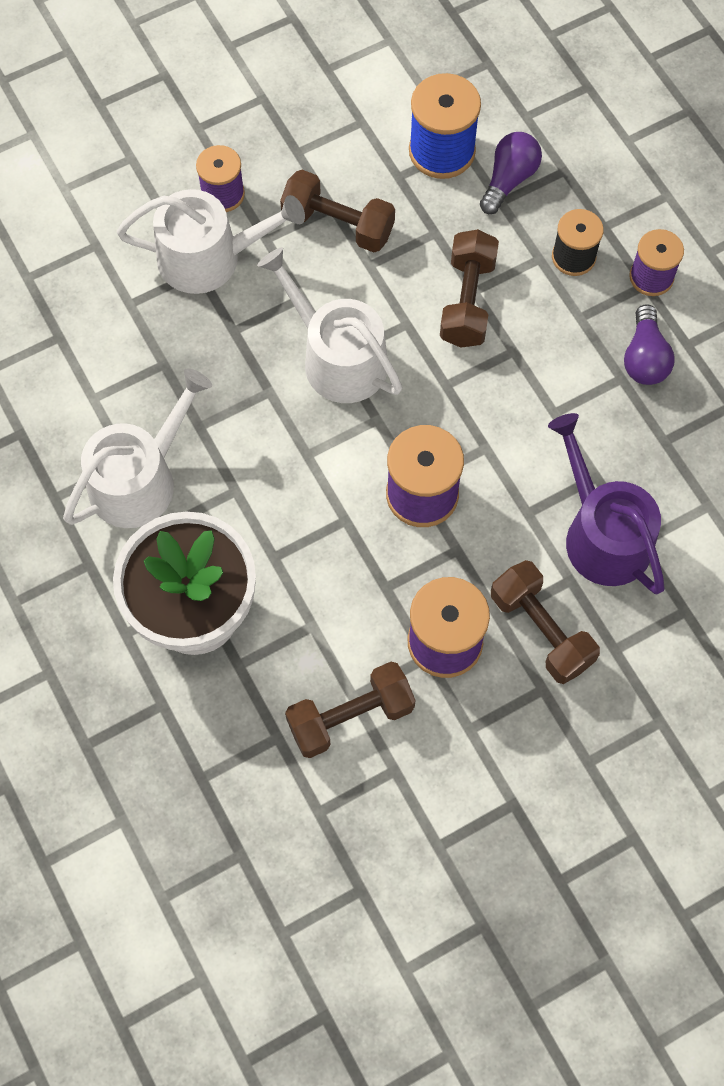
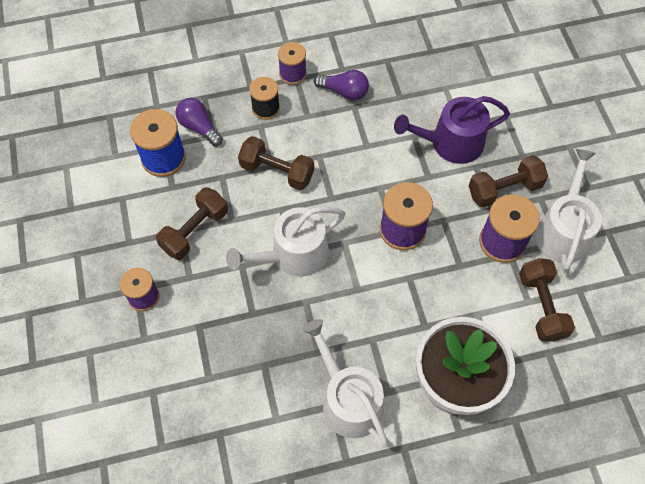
camera: 75 degrees left, 5 degrees down
(210, 258) = (191, 316): white watering can -> white watering can (563, 230)

